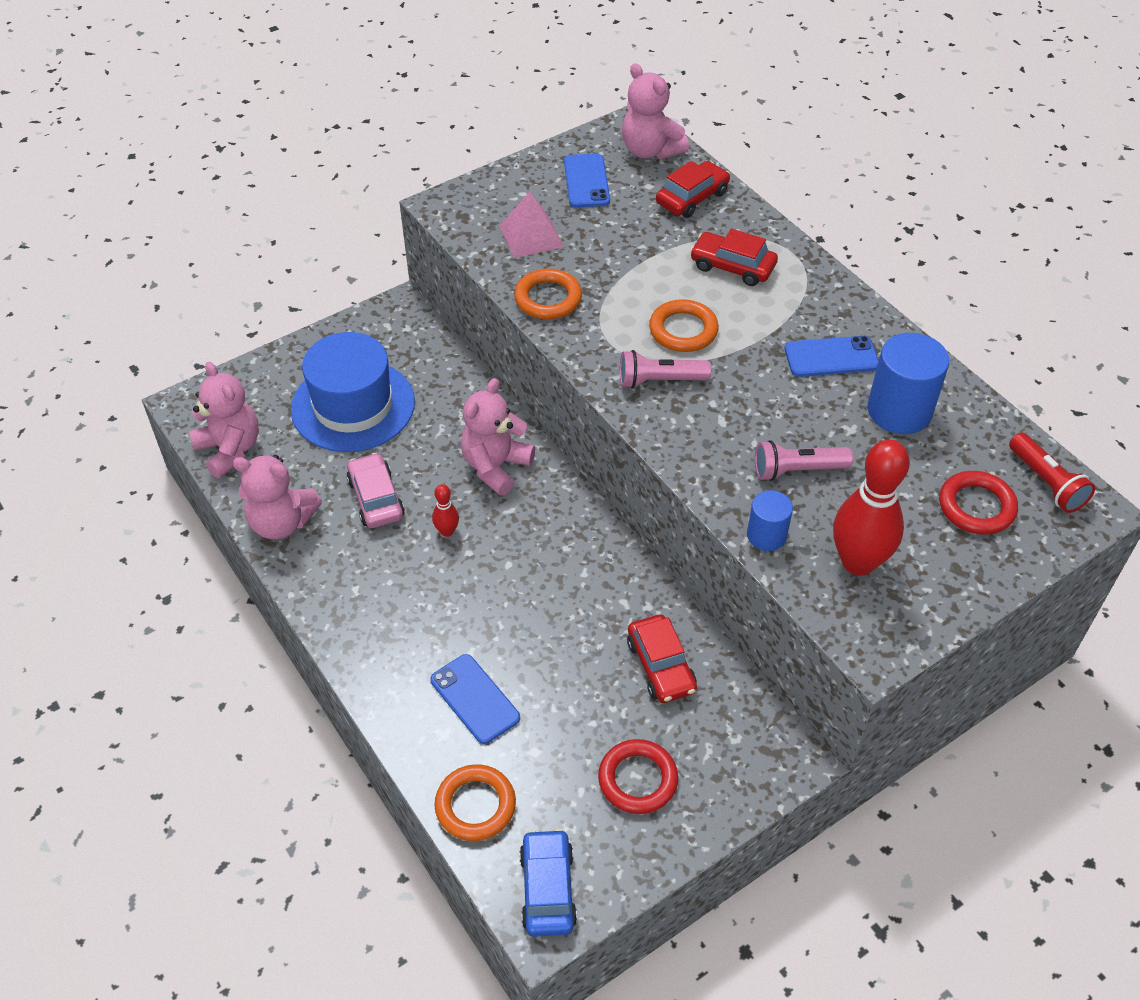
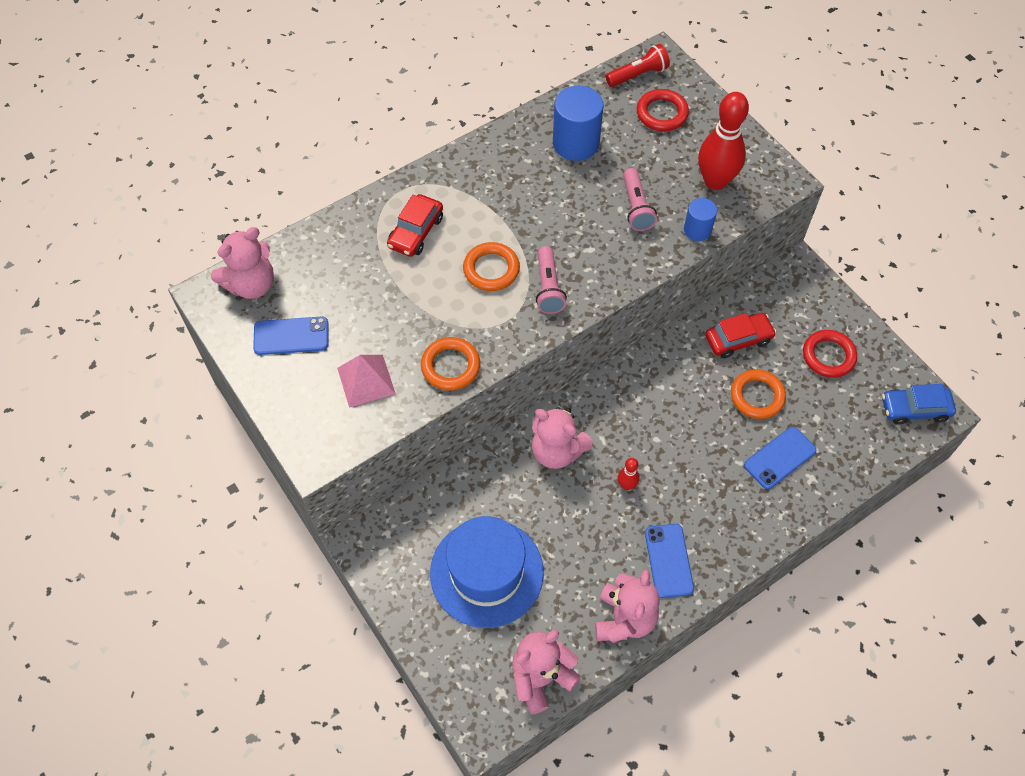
camera: 90 degrees left, 10 degrees up
(376, 498) = (594, 543): pink car -> none
(475, 805) = (863, 454): orange ring -> orange ring (757, 396)
(692, 198) = (323, 255): red car -> none
(831, 357) = (521, 177): blue phone -> blue phone (669, 560)

